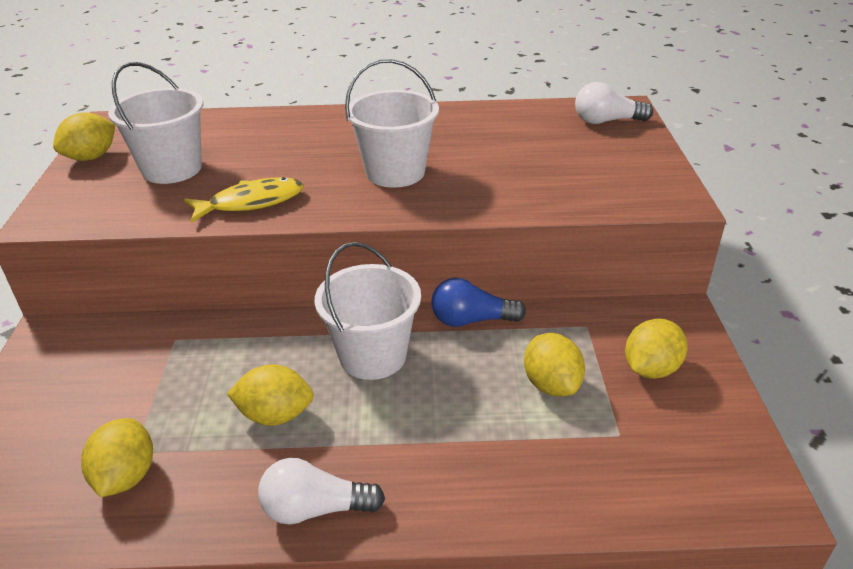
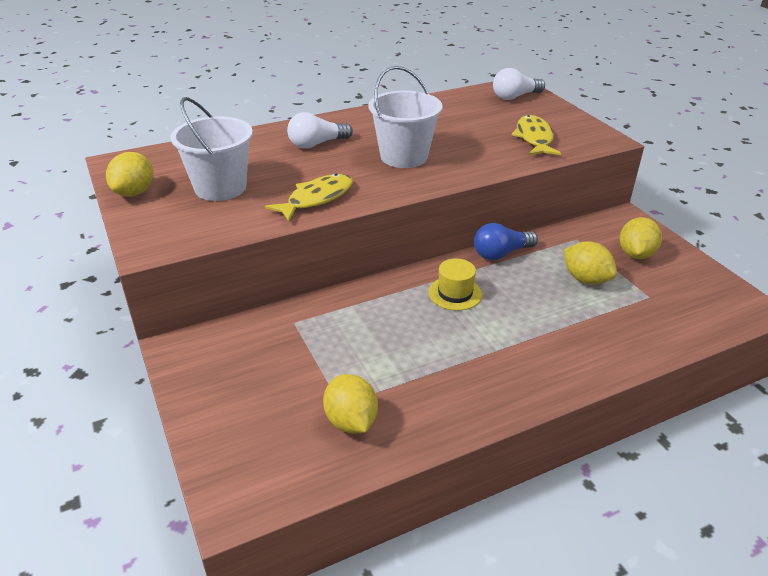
camera: 25 degrees left, 0 degrees up
(275, 415) = (422, 349): yellow lemon -> none
(315, 509) = (505, 396): white light bulb -> white light bulb (317, 144)
(373, 356) = (455, 293): white bucket -> yellow hat
(578, 180) = (534, 138): none -> yellow fish

